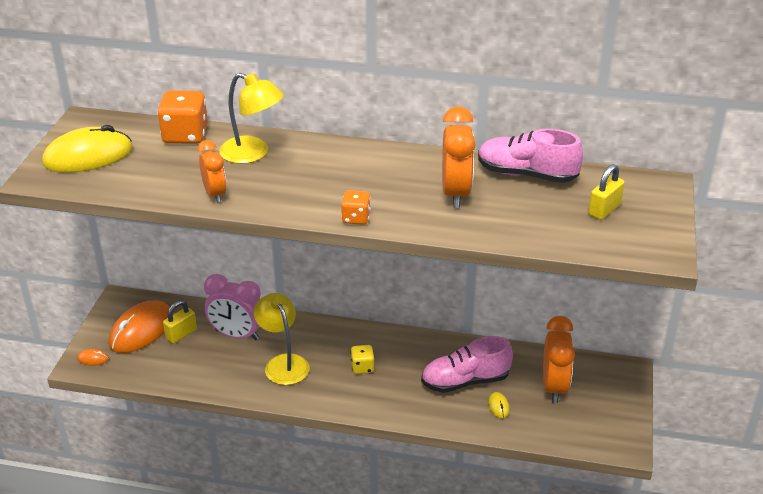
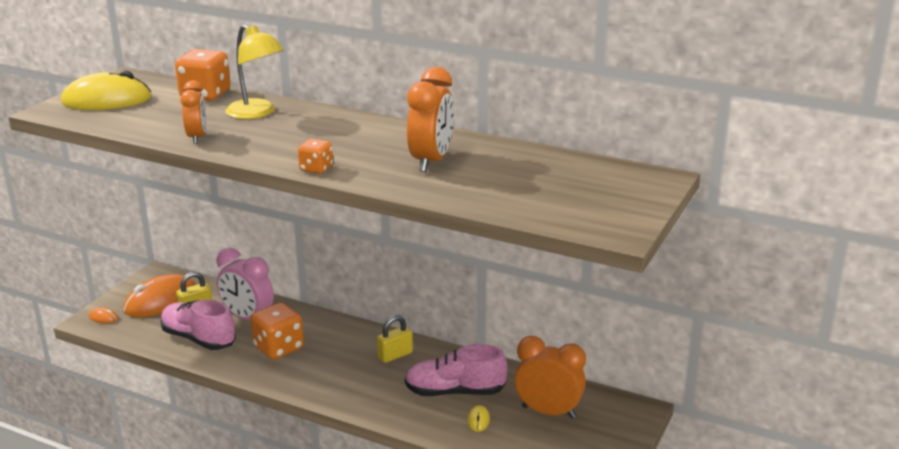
camera: 15 degrees right, 10 degrees down
(283, 363) = (279, 348): yellow lamp -> orange dice
(362, 367) = (355, 363): yellow dice -> none
(526, 174) = (516, 155): pink shoe -> pink shoe (199, 339)
(554, 387) = (548, 412): orange clock -> orange clock turned 90 degrees counterclockwise
(604, 210) = (579, 190): yellow padlock -> yellow padlock (395, 355)

